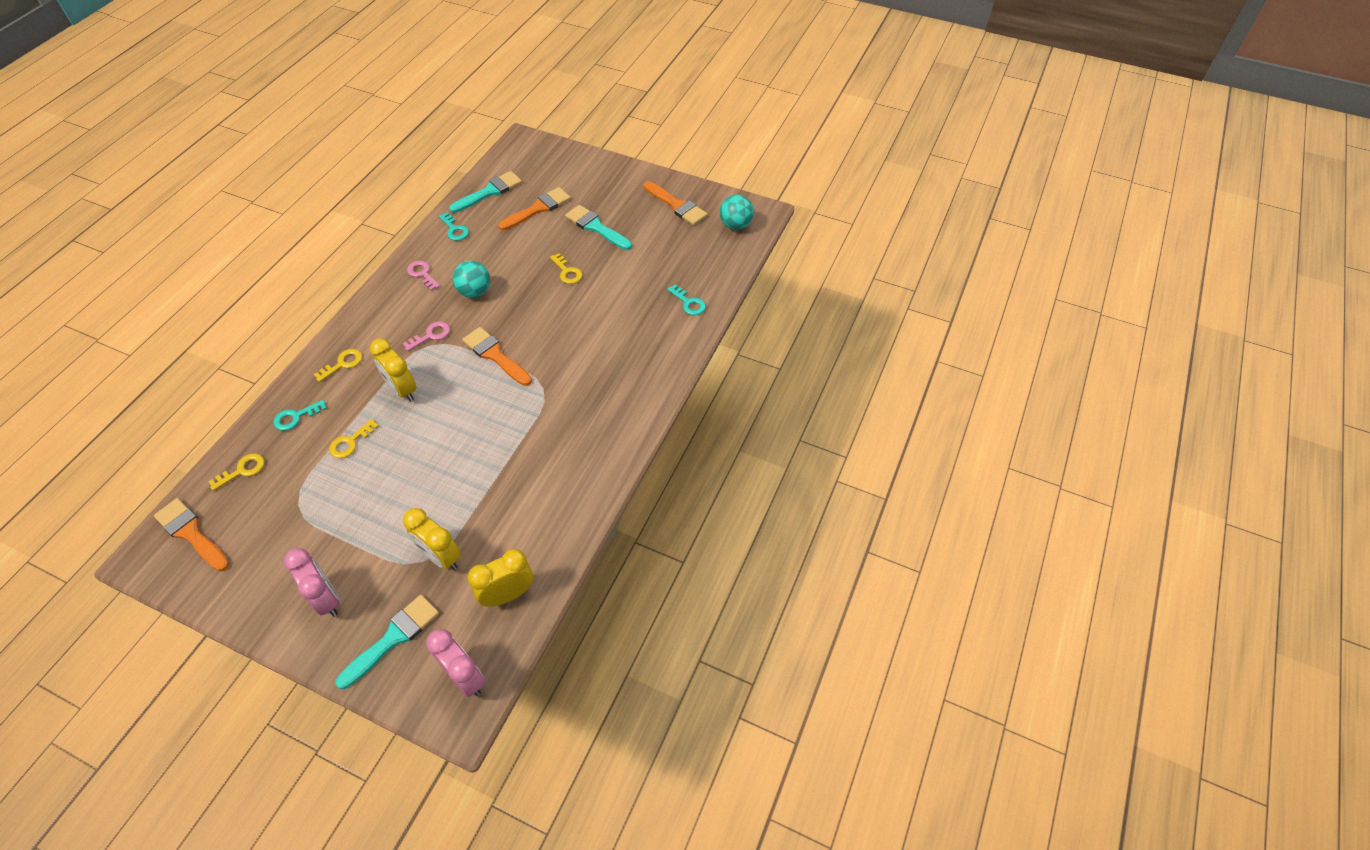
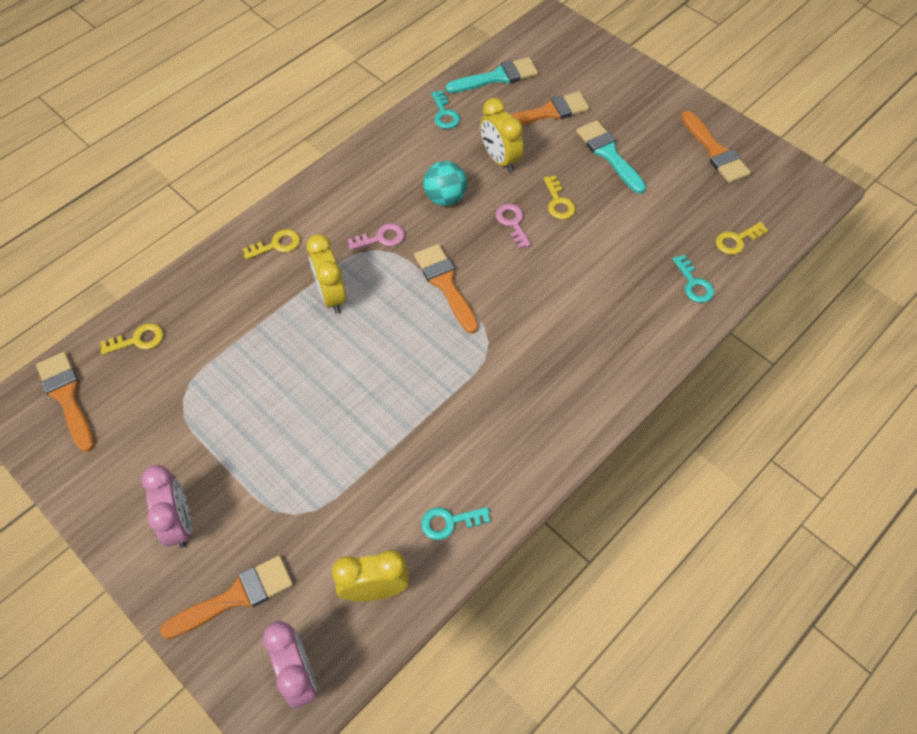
camera: 20 degrees right, 5 degrees up
(296, 417) = (210, 294): turquoise key -> turquoise key (449, 522)
(350, 442) = (258, 342): yellow key -> yellow key (737, 240)
(393, 638) = (235, 597): turquoise brush -> orange brush
(422, 274) = (393, 159): pink key -> pink key (512, 223)
(441, 556) = (315, 515): yellow clock -> yellow clock (500, 159)
(735, 225) = (782, 196): turquoise ball -> none

